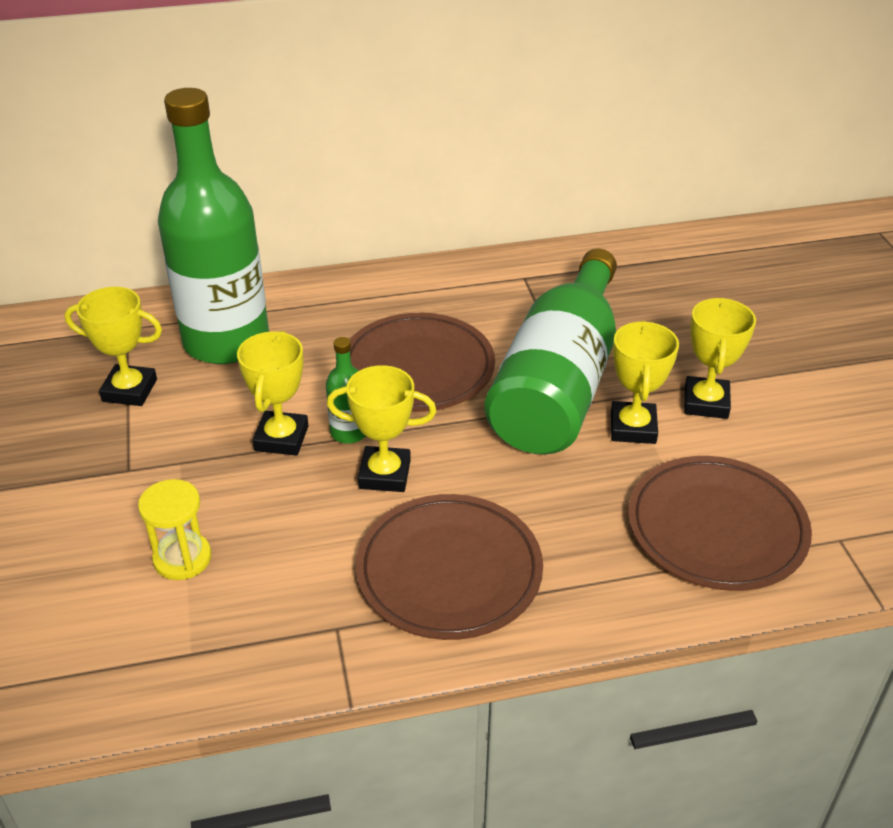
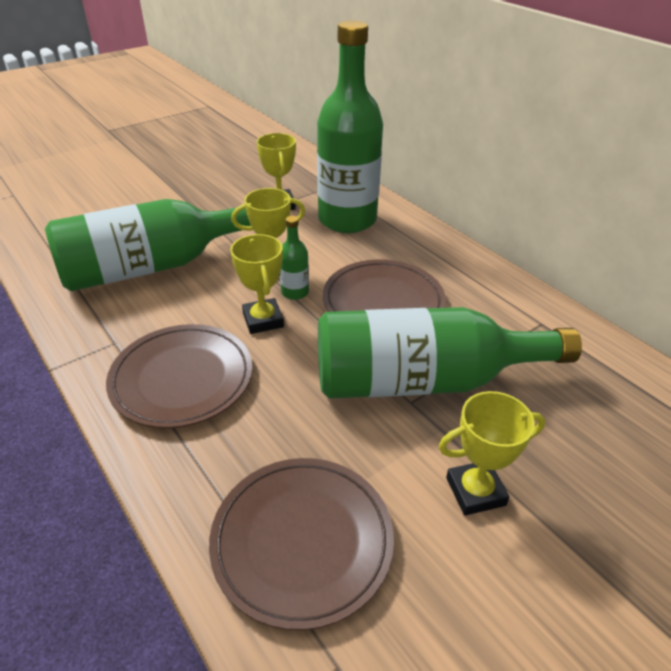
camera: 65 degrees right, 0 degrees up
(182, 558) = (153, 267): yellow hourglass -> green bottle
(633, 428) = (401, 444): yellow trophy -> none

